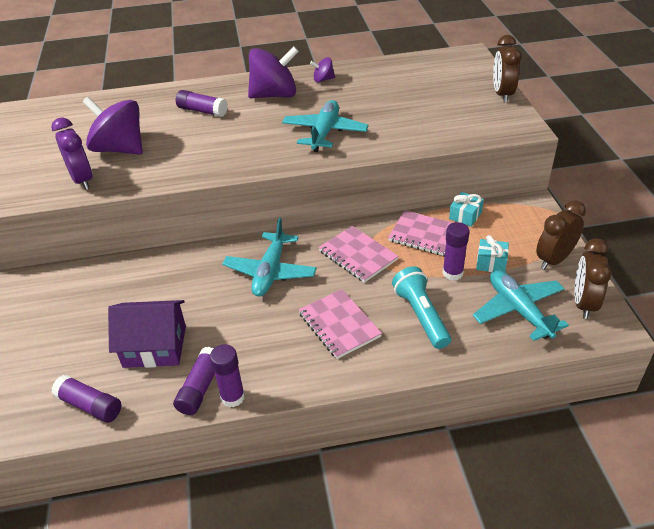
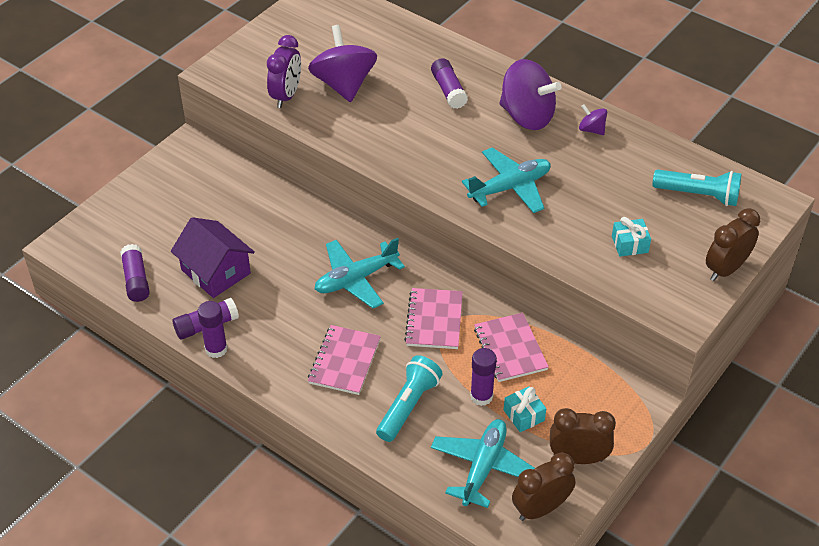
camera: 45 degrees right, 5 degrees up
(430, 73) = (698, 195): none -> turquoise flashlight
(465, 216) = (569, 360): turquoise gift -> turquoise gift (629, 244)

